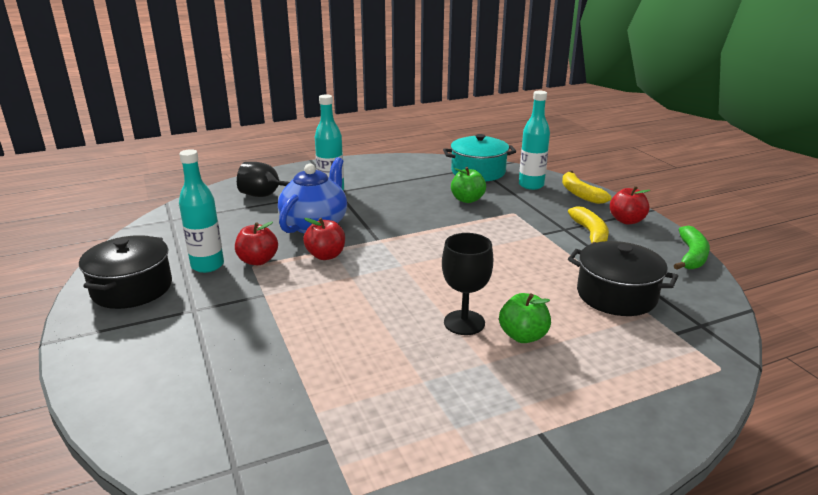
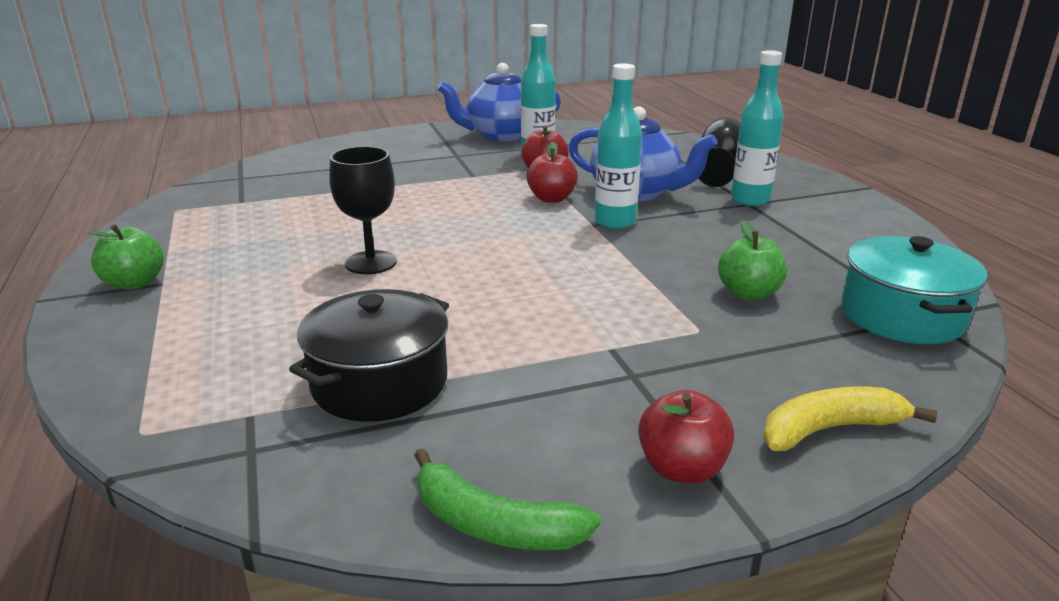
camera: 95 degrees right, 0 degrees up
(132, 288) = (501, 135): black pot -> blue teapot
(523, 336) = (322, 294): green apple -> green apple (134, 283)
(531, 185) = (854, 368): turquoise bottle -> turquoise bottle (615, 222)
(590, 234) = (609, 401): yellow banana -> none

